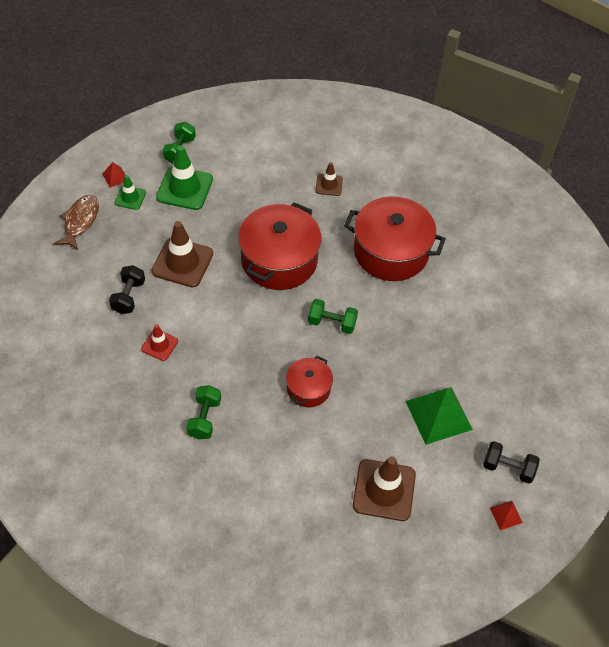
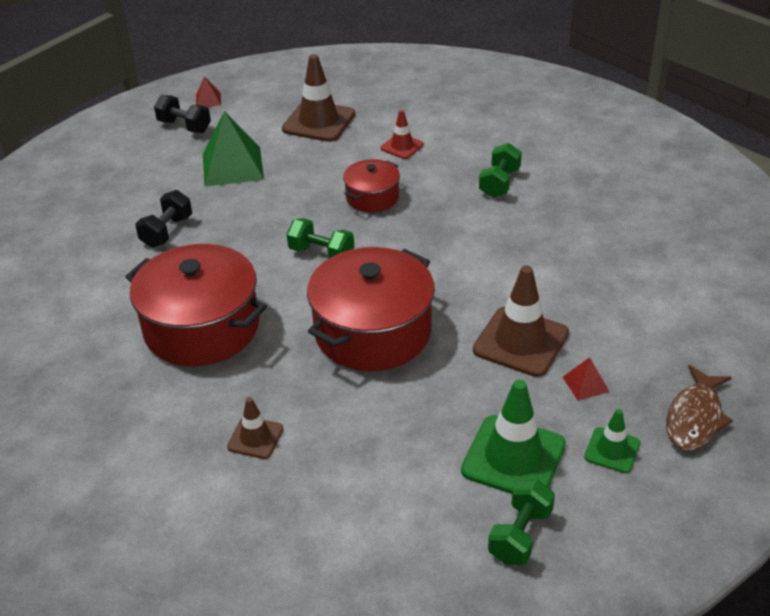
camera: 165 degrees left, 15 degrees down
(115, 177) = (644, 492): red pyramid -> red pyramid (585, 384)
(129, 296) = (600, 306): black dumbbell -> black dumbbell (167, 231)
(159, 345) = (554, 250): red traffic cone -> red traffic cone (402, 146)

